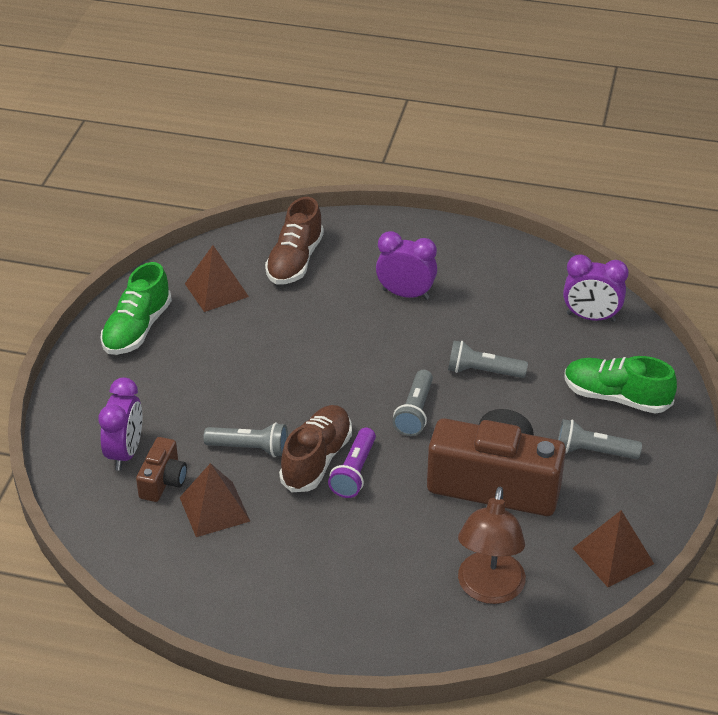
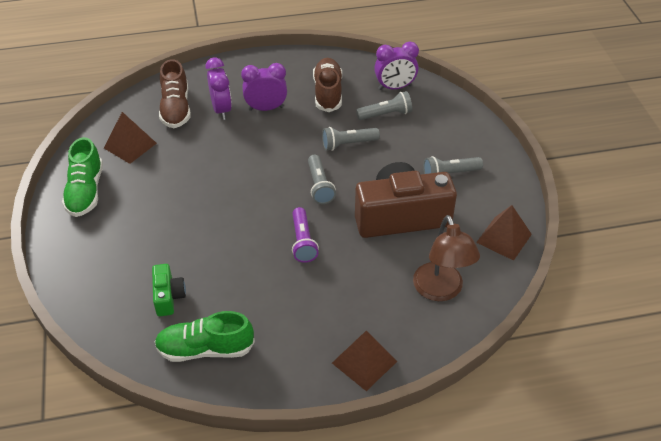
camera: 25 degrees left, 5 degrees up
(125, 452) = (127, 286): purple clock -> purple clock (221, 109)
(163, 481) = (168, 297): brown camera -> green camera
(214, 509) = (218, 304): brown pyramid -> brown pyramid (364, 362)
(250, 448) = (219, 250): grey flashlight -> grey flashlight (386, 114)
(316, 459) = (271, 242): brown shoe -> brown shoe (328, 93)
(616, 397) = (442, 134): green shoe -> green shoe (205, 349)

